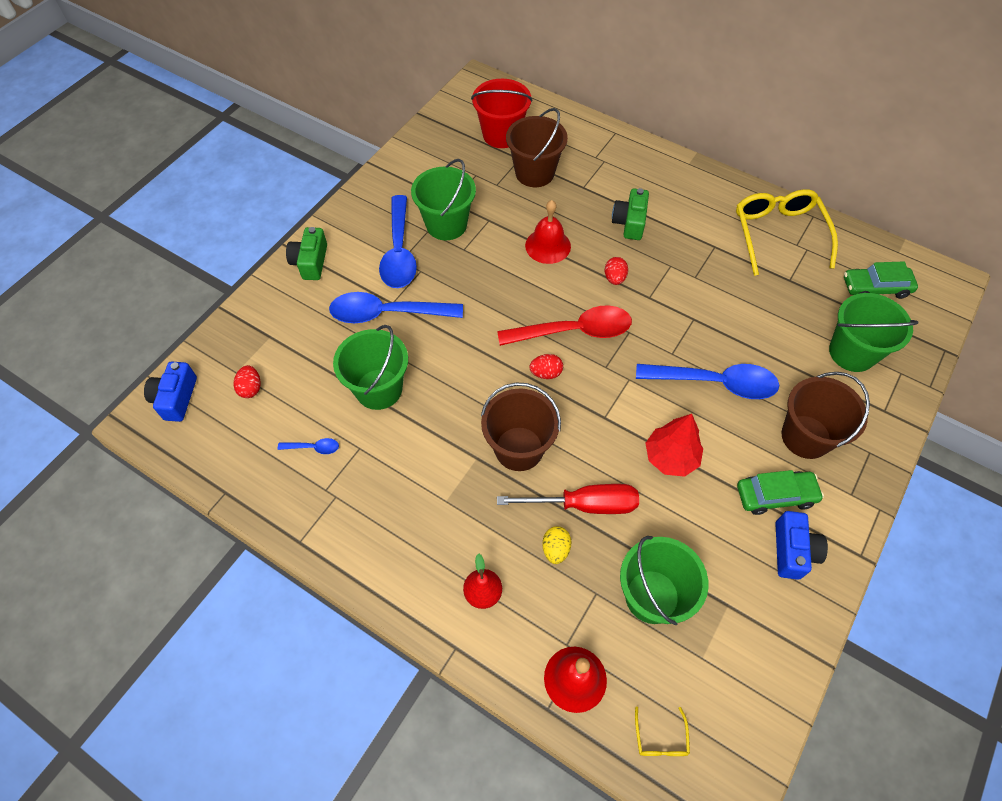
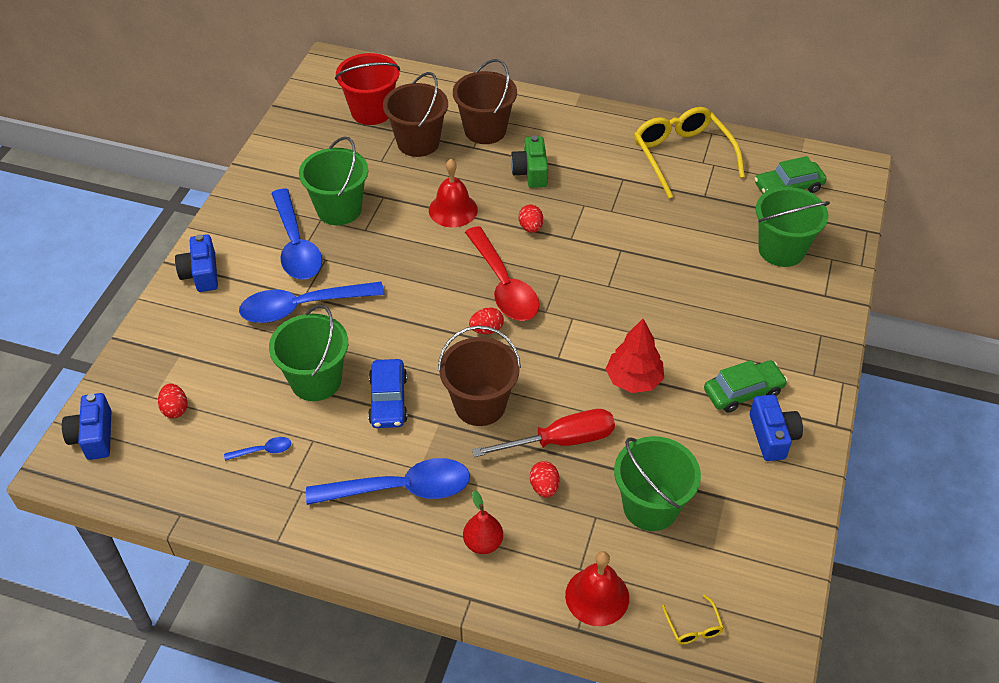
camera: 15 degrees left, 10 degrees down
(310, 262) = (201, 273): green camera -> blue camera
(437, 424) = (388, 400): none -> blue car
(555, 549) = (544, 487): yellow egg -> red egg
(574, 331) = (503, 285): red spoon -> red spoon turned 90 degrees clockwise
(715, 383) = (658, 304): blue spoon -> blue spoon (400, 489)
(806, 436) = (758, 334): brown bucket -> brown bucket (485, 130)

